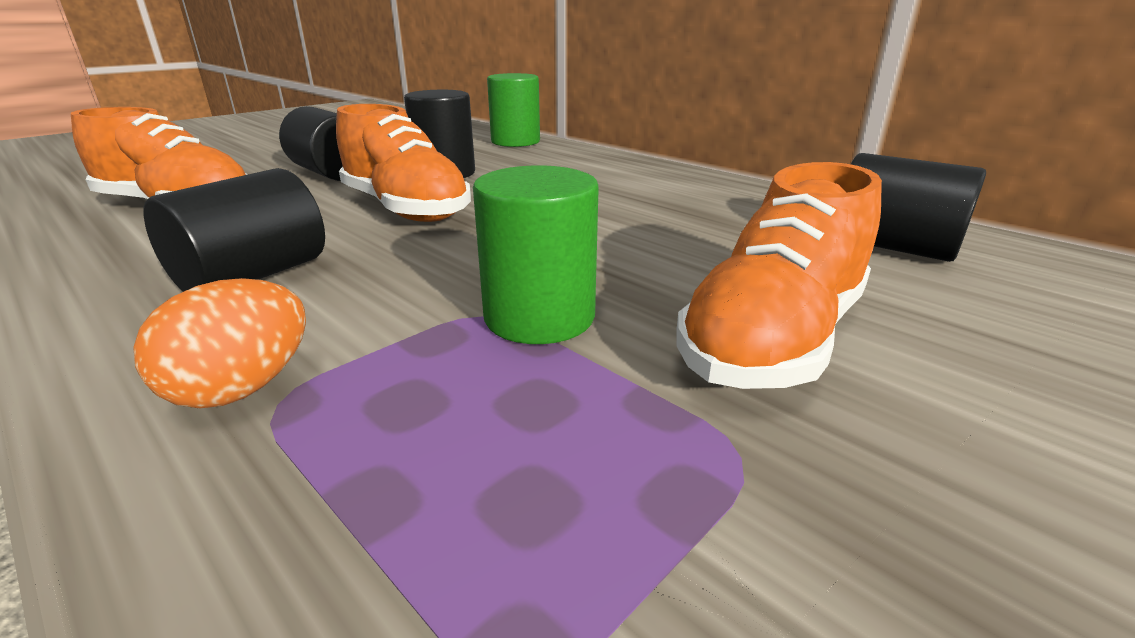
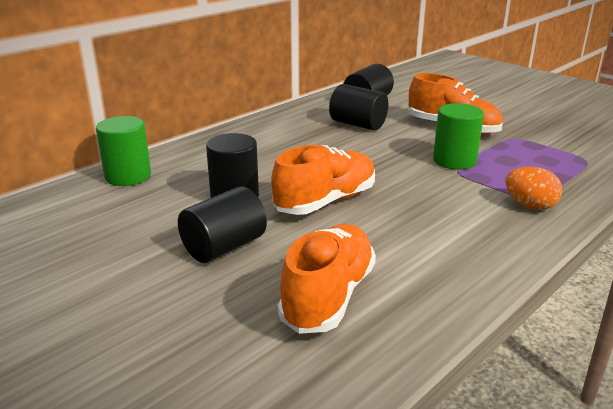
camera: 90 degrees left, 0 degrees up
(253, 276) = (442, 228): black cylinder -> black cylinder (358, 124)

